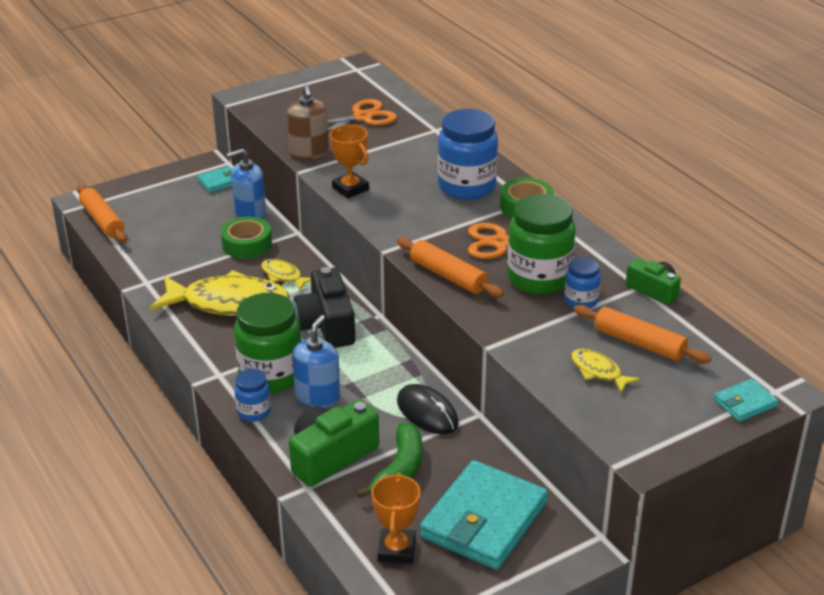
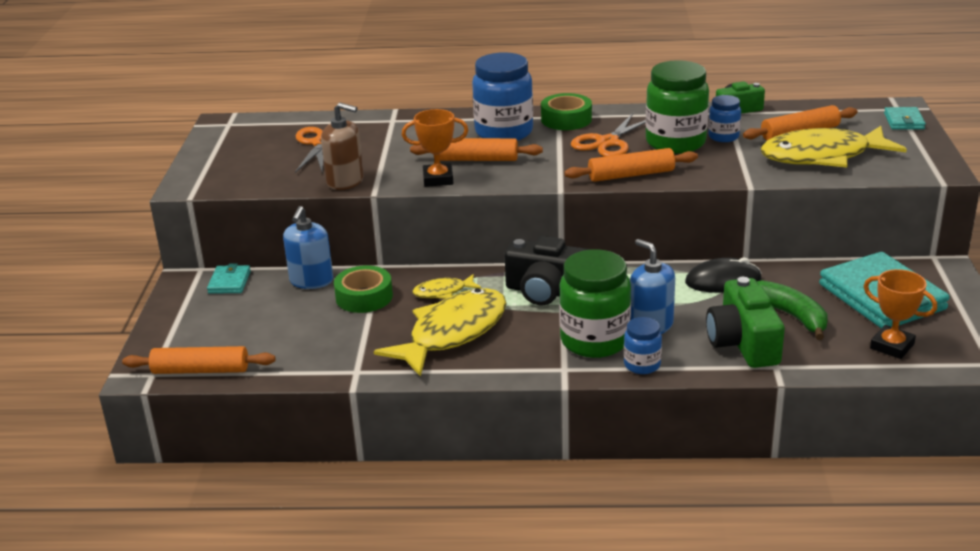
camera: 55 degrees left, 5 degrees down
(402, 192) = (476, 159): none -> orange rolling pin
(598, 372) = (822, 156): yellow fish -> yellow fish, size x2.15

